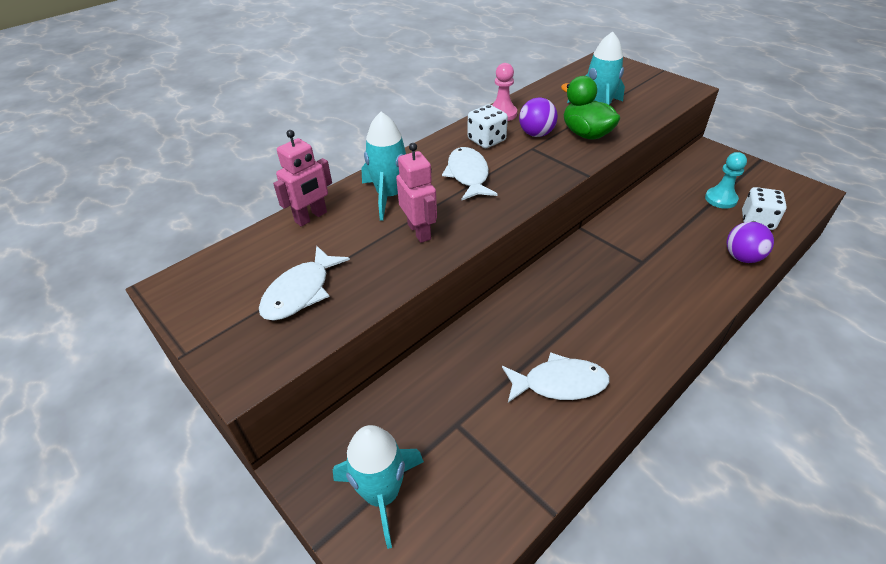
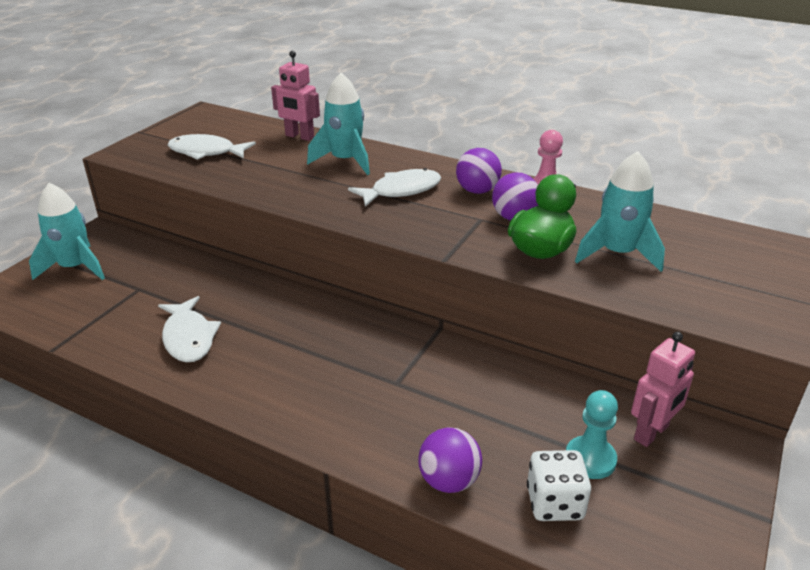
camera: 70 degrees right, 10 degrees down
(419, 231) = (297, 182): pink robot -> pink robot (651, 433)
(486, 140) = (477, 191): white dice -> purple ball

